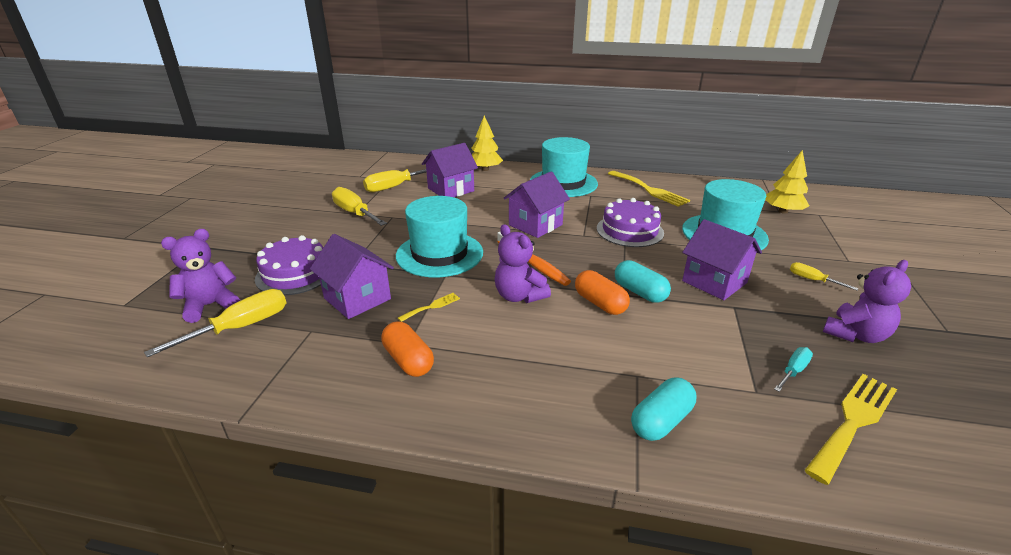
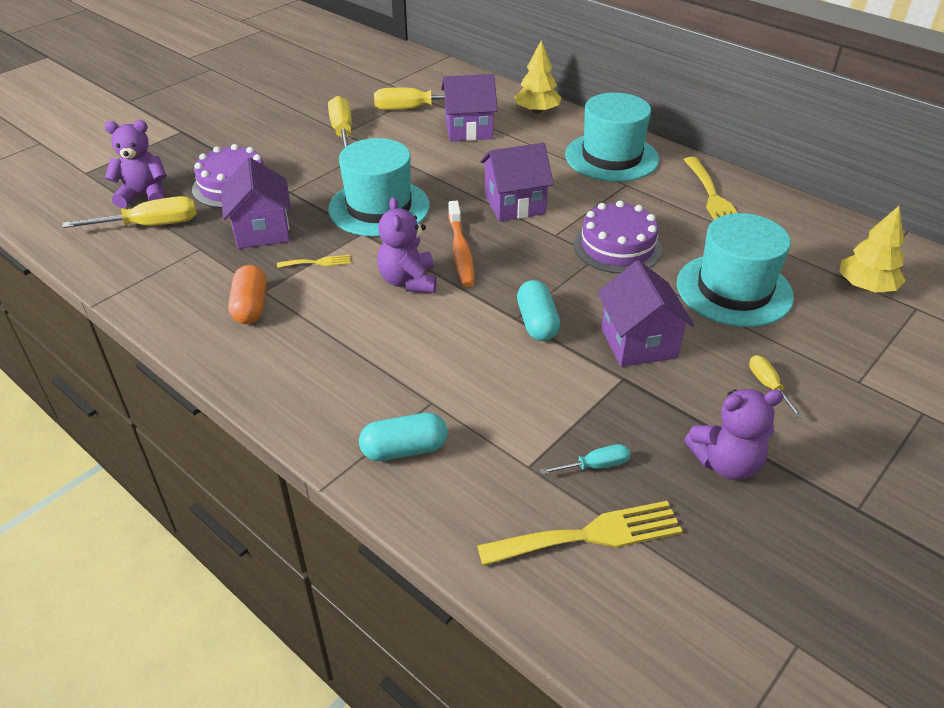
camera: 30 degrees right, 10 degrees up
(600, 303) = (480, 319): orange capsule -> none

